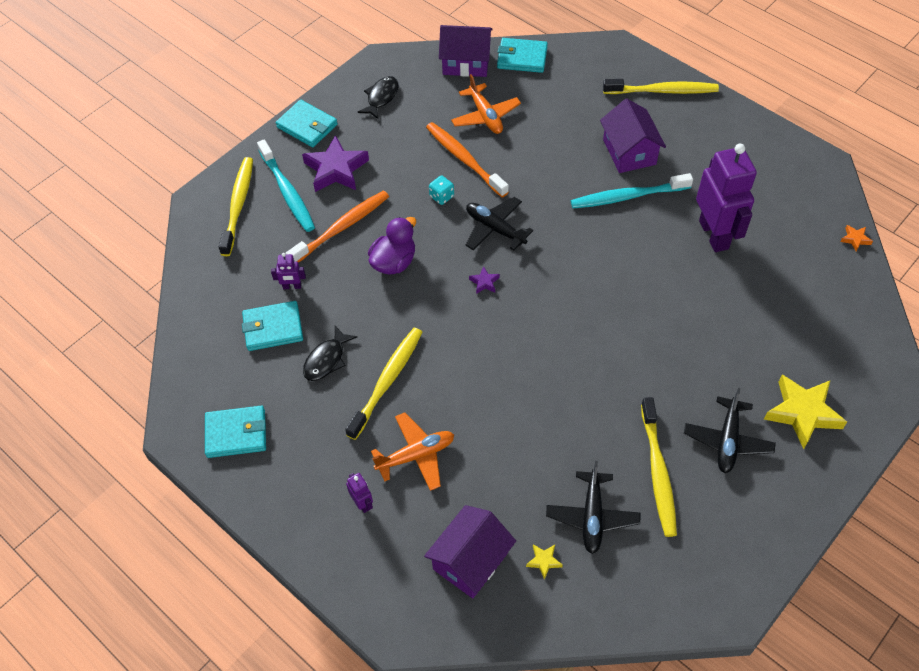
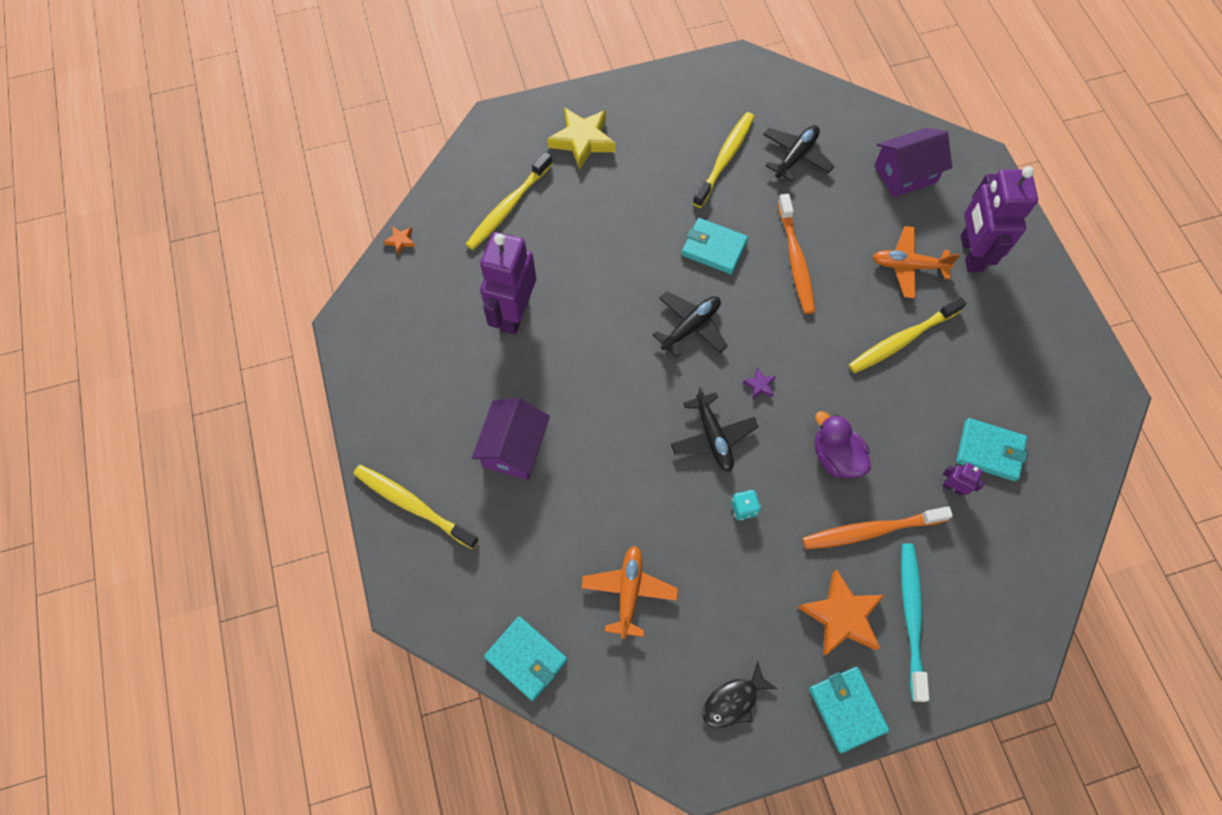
camera: 150 degrees left, 10 degrees up
(236, 433) = (1059, 365): turquoise wallet -> turquoise wallet (714, 248)
(238, 205) = (975, 631): yellow toothbrush -> yellow toothbrush (508, 207)
(326, 360) = (949, 390): black fish -> none
(336, 169) = (841, 616): purple star -> orange star
(362, 503) = (970, 253): purple robot -> purple robot, size x2.43
(394, 262) = (835, 457): purple duck -> purple duck turned 75 degrees clockwise
(464, 159) = (690, 543): orange toothbrush -> orange toothbrush (795, 260)
(466, 63) = (597, 695): purple house -> none
(544, 561) = (850, 147): yellow star -> none
(627, 196) = (559, 398): turquoise toothbrush -> none
(727, 440) = (655, 152): black plane -> black plane (691, 327)

